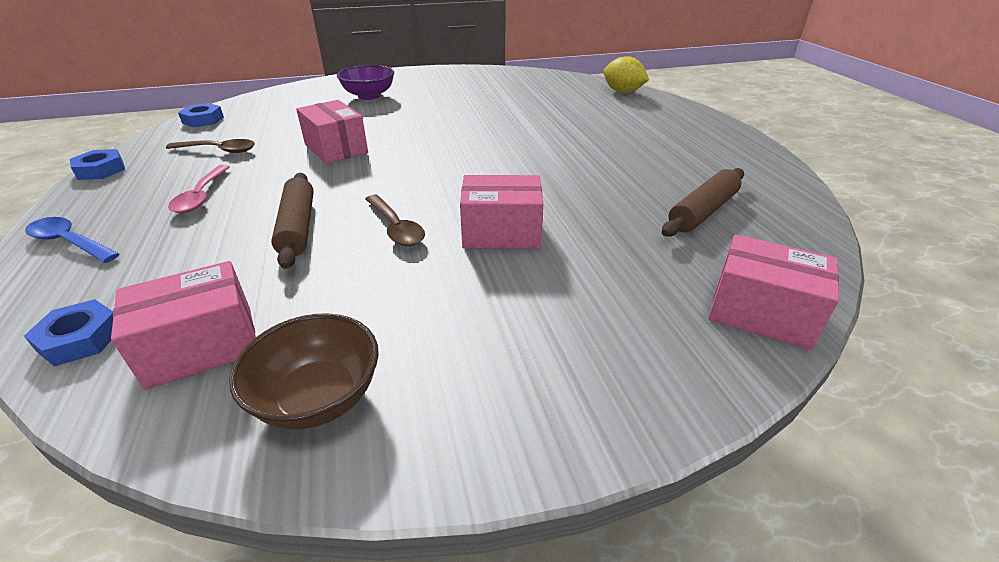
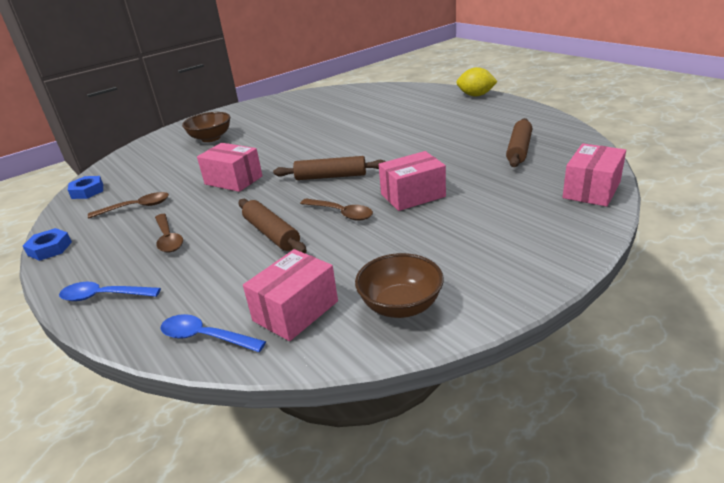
camera: 20 degrees left, 5 degrees down
(80, 339) = (205, 337): blue nut -> blue spoon
(201, 196) = (168, 239): pink spoon -> brown spoon
(369, 96) = (211, 138): purple bowl -> brown bowl
(435, 176) = (331, 176): none -> brown rolling pin
(622, 92) = (401, 90): yellow lemon -> yellow lemon (475, 95)
(761, 313) = (591, 190): pink box -> pink box turned 60 degrees counterclockwise

